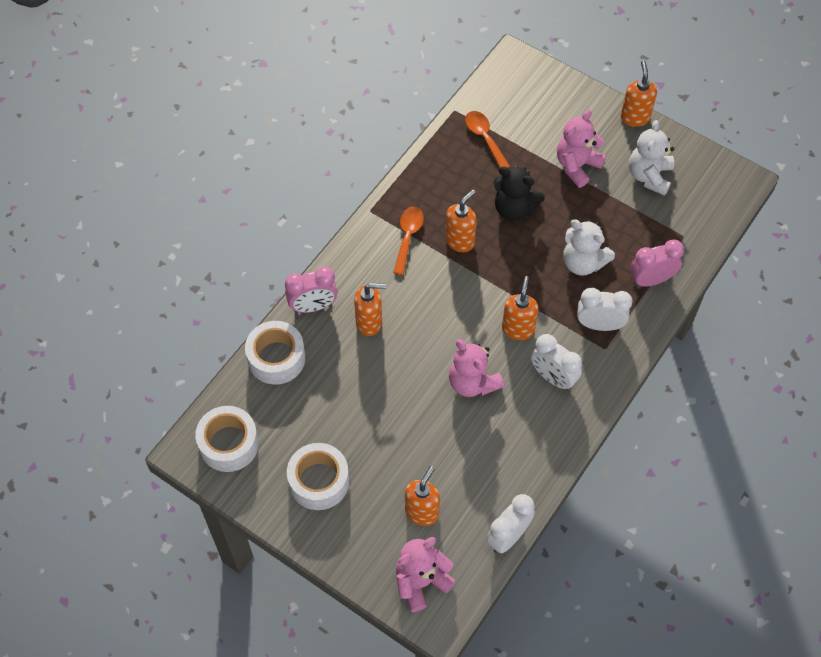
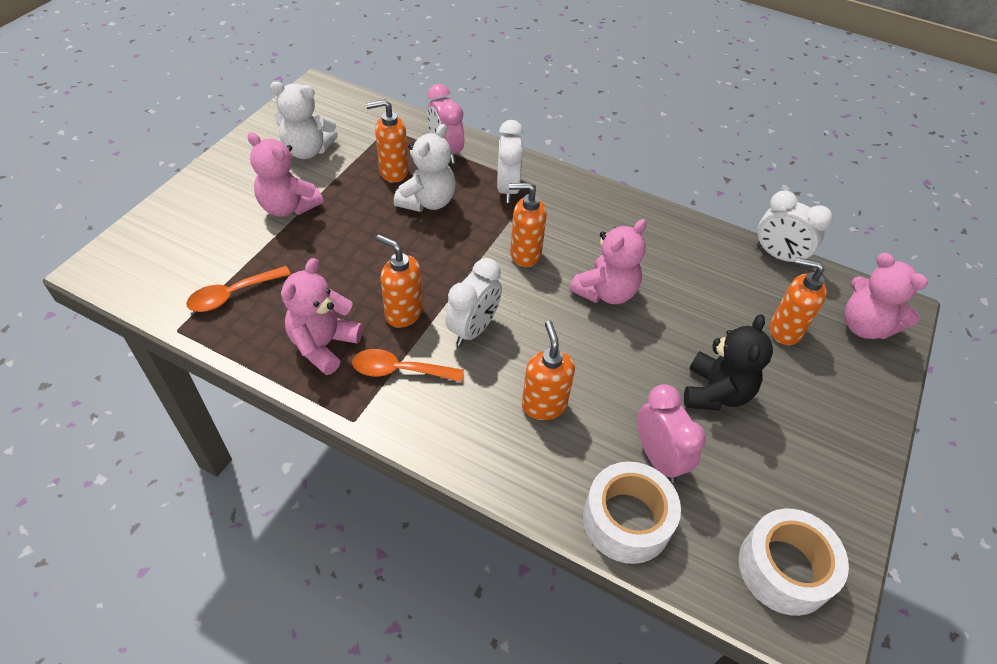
camera: 100 degrees left, 10 degrees down
(313, 306) = (529, 480): pink clock -> pink clock (658, 458)
(319, 481) = (792, 441): white tape -> none
(434, 193) = (324, 345): none -> pink teddy bear
(514, 208) = (351, 262): black teddy bear -> black teddy bear (715, 392)
(553, 377) = (581, 224): white clock -> white clock (473, 329)
(635, 117) = (220, 160): orange soap dispenser -> orange soap dispenser (393, 172)

